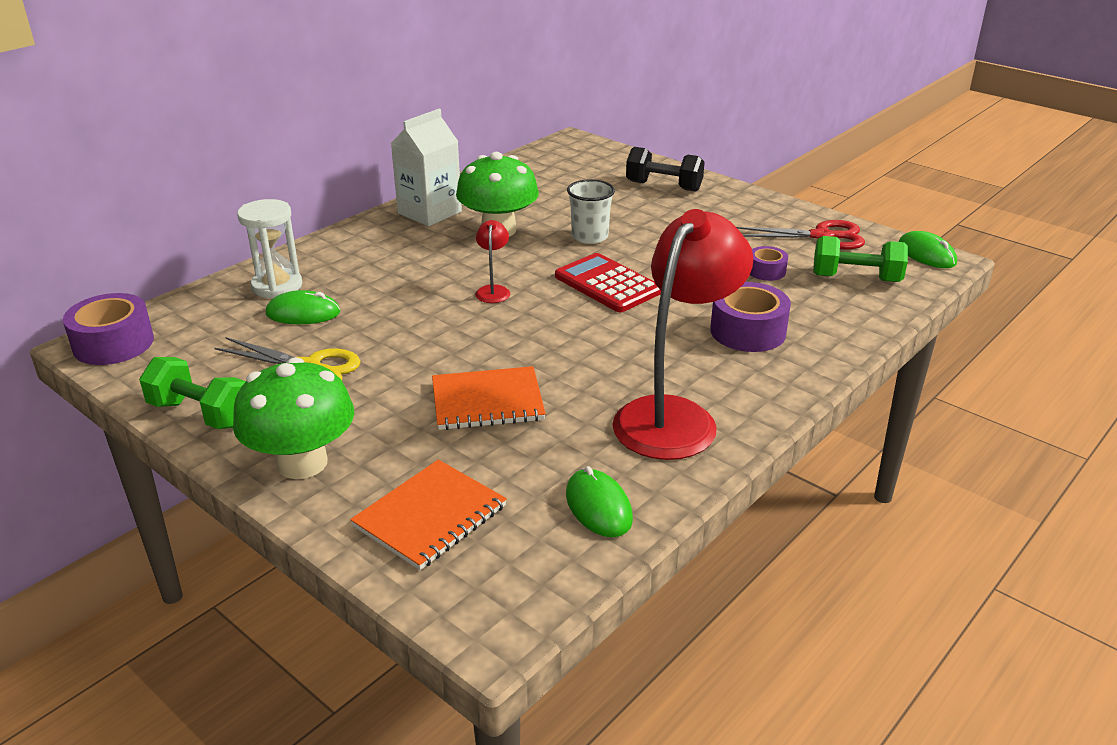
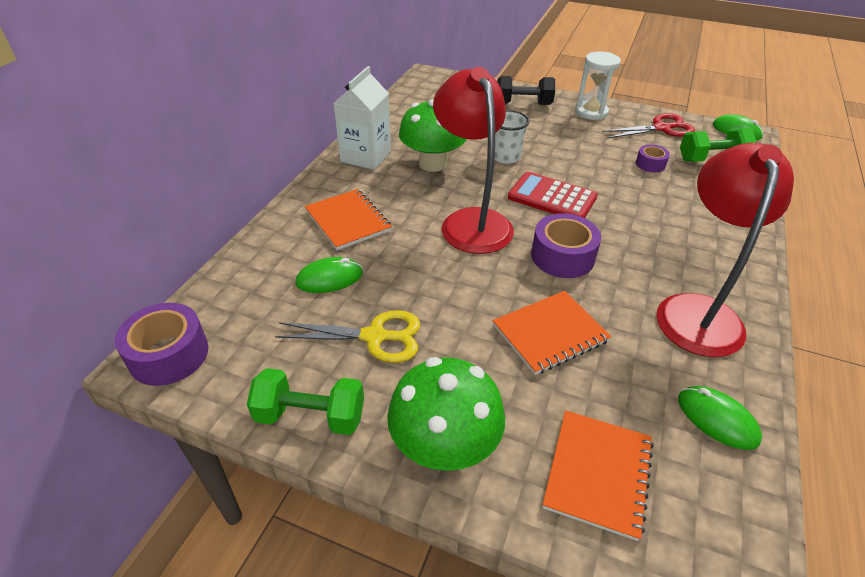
camera: 20 degrees left, 10 degrees up
(277, 286) = (286, 255): white hourglass -> white hourglass (591, 112)
(362, 268) = (348, 221): none -> orange notebook
(493, 290) = (471, 221): red lamp -> red lamp, size x2.42
(748, 331) = (682, 219): purple tape -> purple tape (562, 256)

